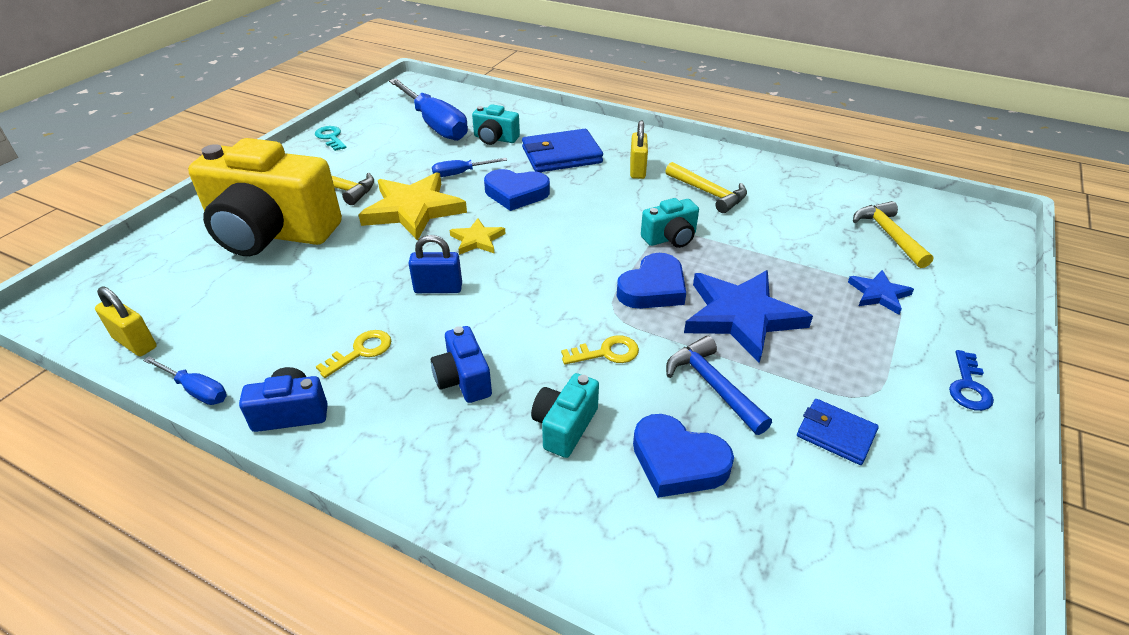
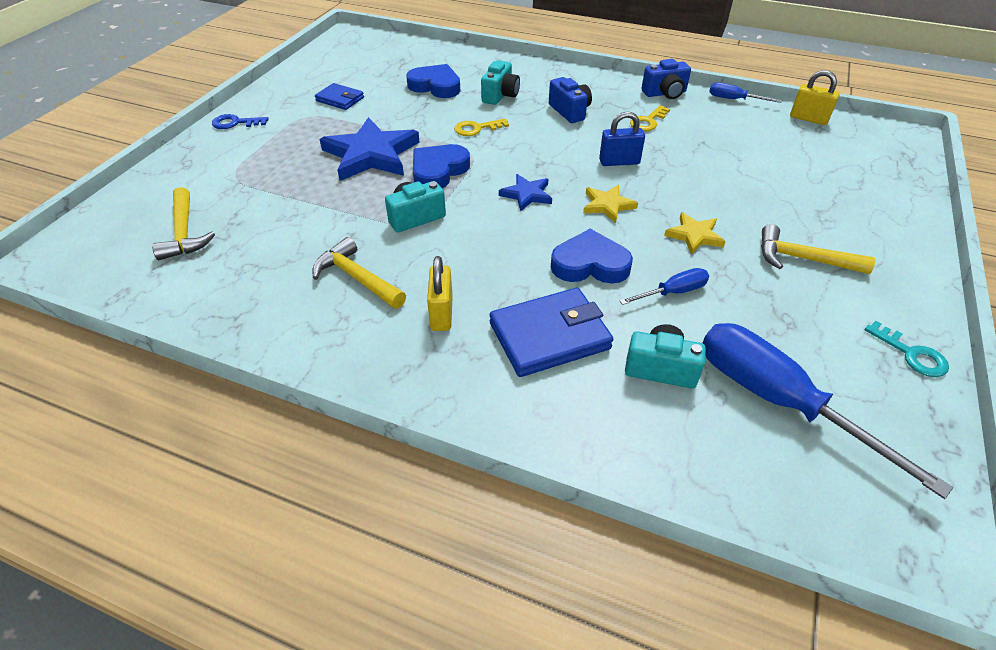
camera: 175 degrees right, 5 degrees up
(272, 233) = (812, 201): yellow camera -> none
(413, 209) = (694, 235): yellow star -> yellow star, size x0.51
(712, 385) = (406, 116): blue hammer -> none
(879, 294) = (246, 176): blue star -> blue star (527, 194)
(968, 386) = (235, 123): blue key -> blue key turned 105 degrees counterclockwise

